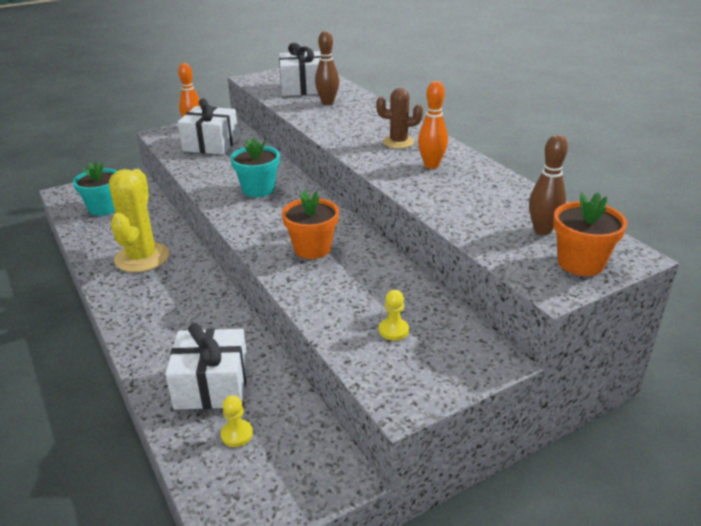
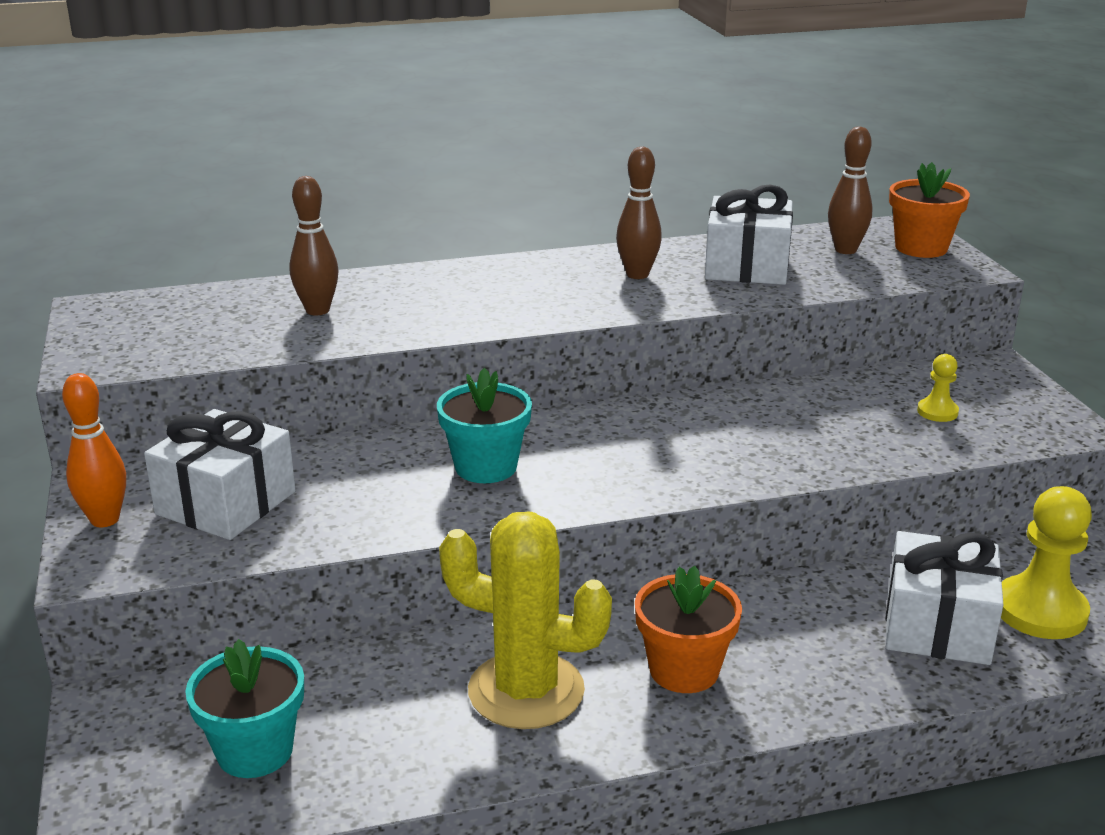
camera: 75 degrees left, 5 degrees down
(237, 434) = (1040, 611): yellow pawn -> yellow pawn, size x1.98
(302, 88) = (211, 322): white gift -> white gift (747, 266)
(312, 248) = (719, 440): orange flower pot -> orange flower pot (684, 670)
(398, 142) = (541, 282): brown cactus -> none
(431, 165) = (637, 274): orange bowling pin -> brown bowling pin

